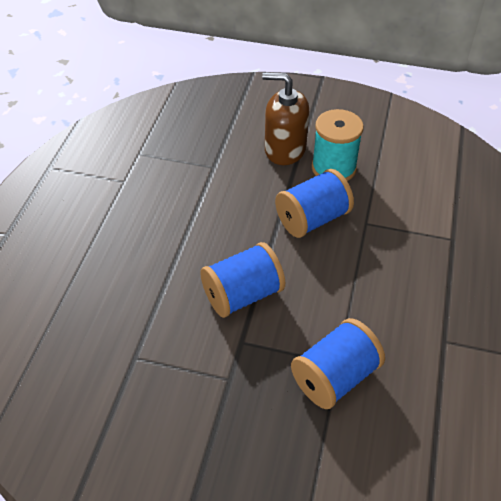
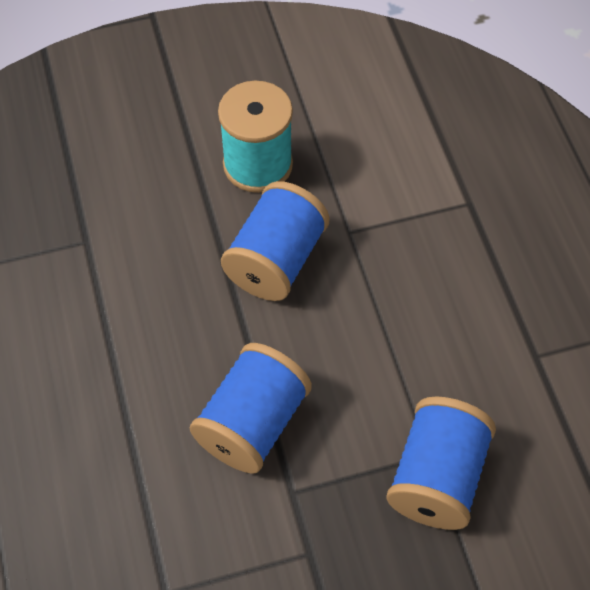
camera: 30 degrees left, 10 degrees up
(285, 149) = (172, 165): brown soap dispenser -> none

